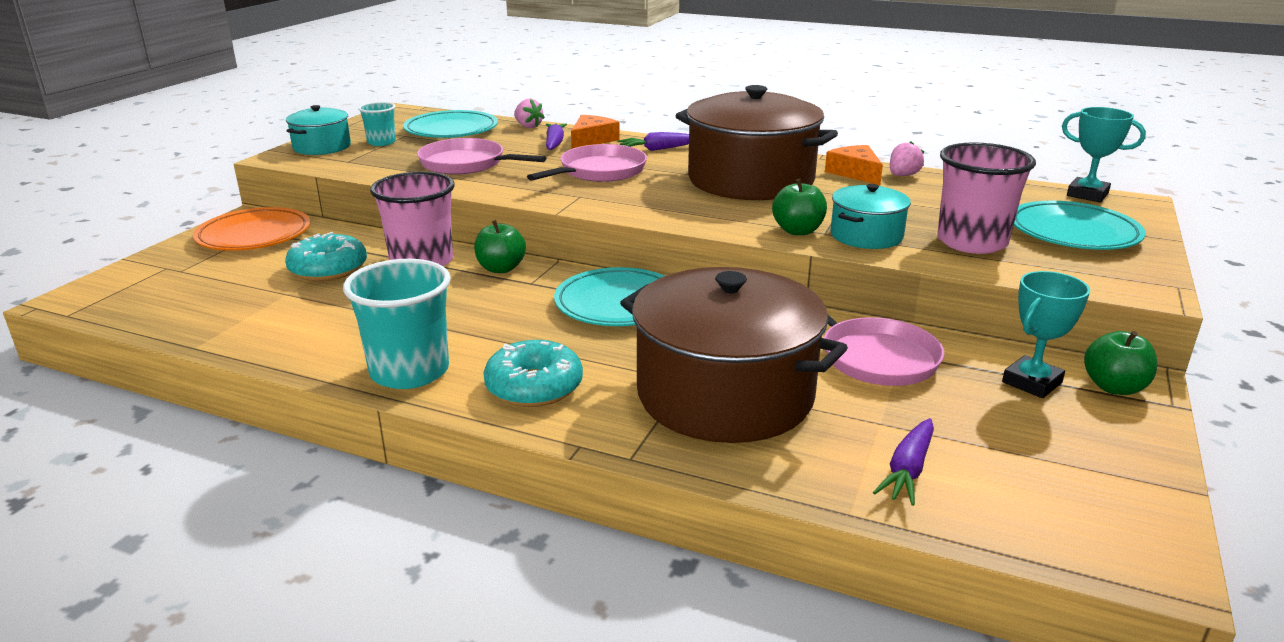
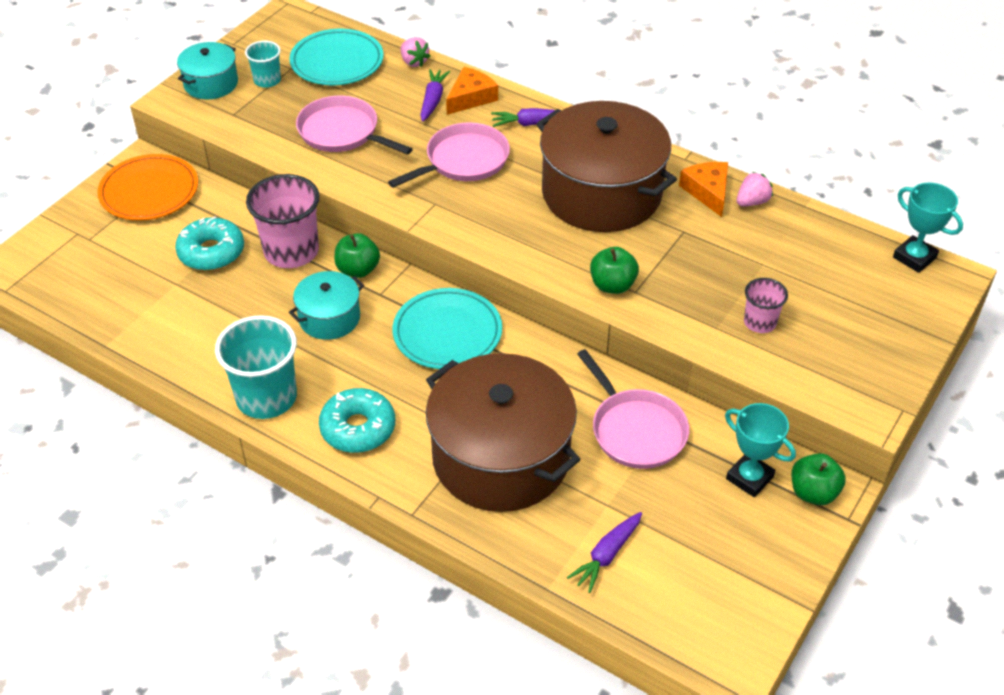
camera: 10 degrees right, 20 degrees up
(866, 235) = (670, 300): turquoise pot -> turquoise pot (329, 318)
(971, 242) = (760, 322): pink cup -> pink cup, size x0.54
(1032, 382) = (749, 478): turquoise trophy -> turquoise trophy turned 75 degrees clockwise
(1073, 232) = (861, 319): turquoise plate -> none

